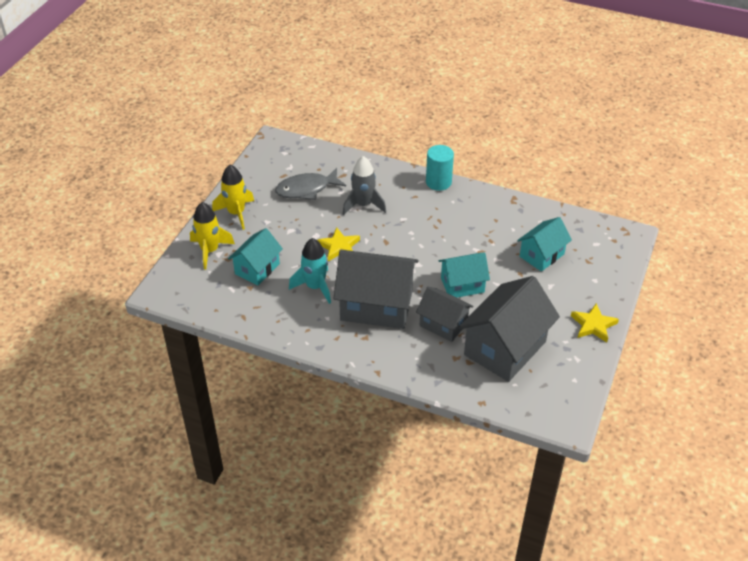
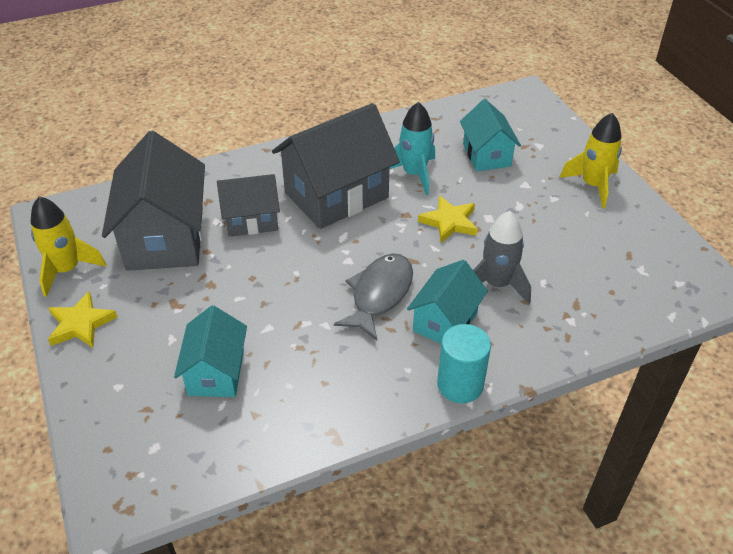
camera: 135 degrees right, 0 degrees up
(210, 251) = (549, 142): yellow rocket -> yellow rocket (67, 270)
(306, 189) = (580, 257): grey fish -> grey fish (379, 294)
(462, 285) = (275, 270): turquoise house -> turquoise house (445, 321)

